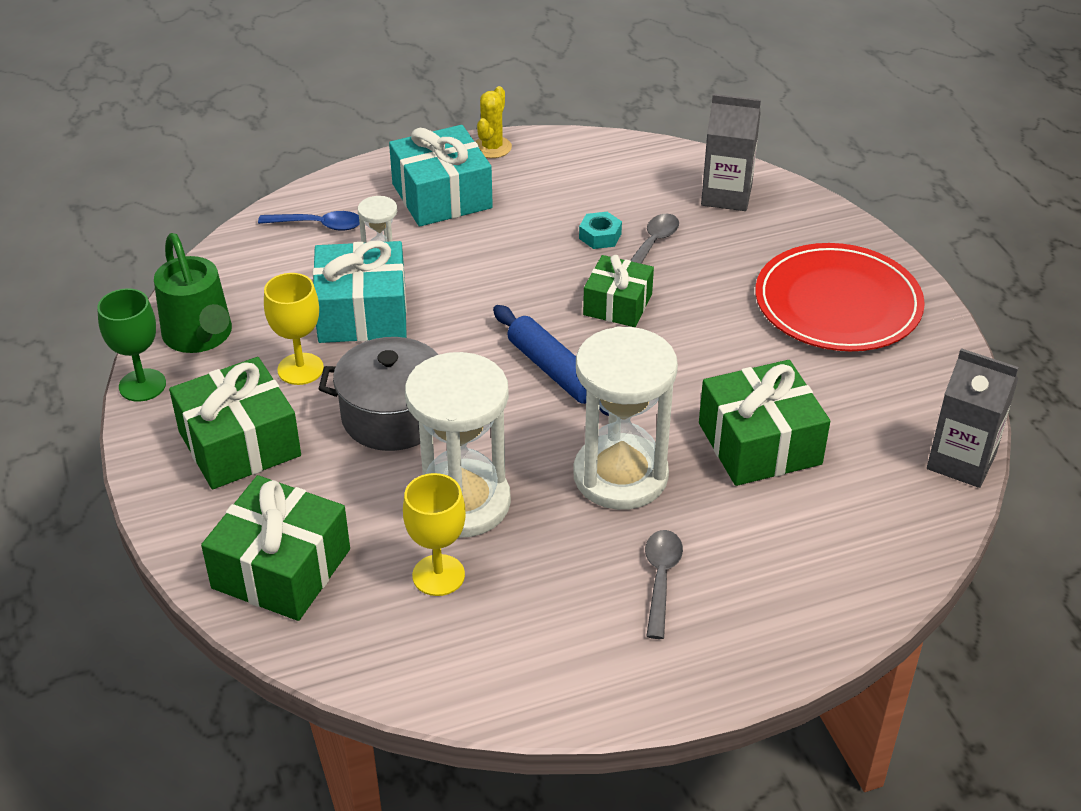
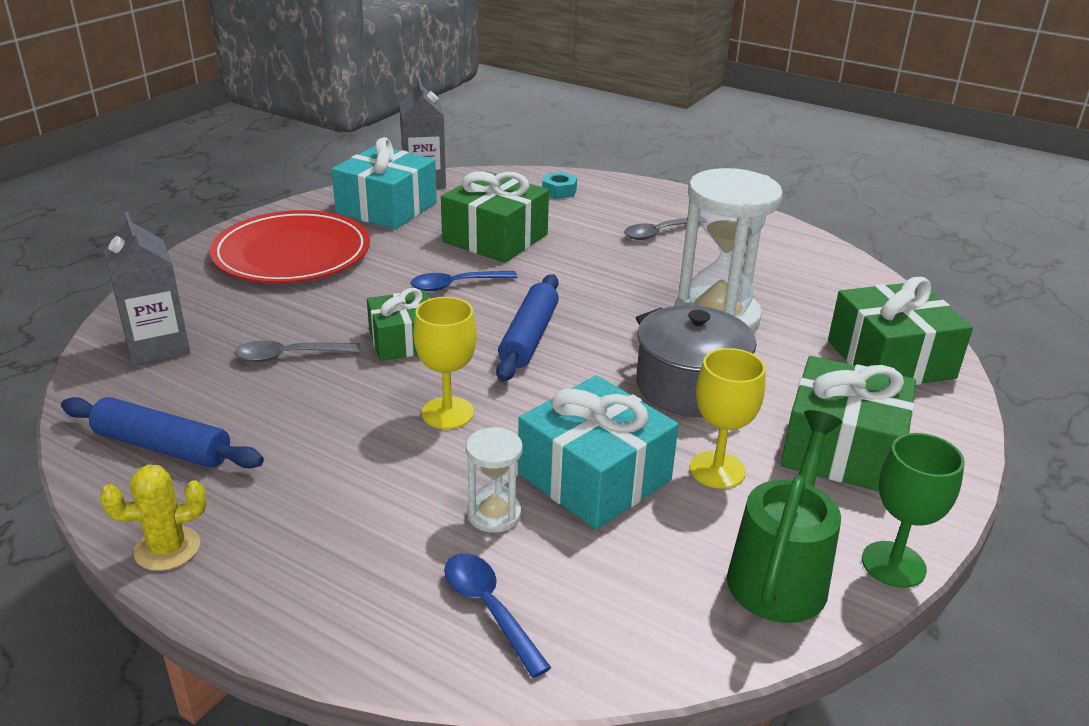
camera: 130 degrees left, 10 degrees down
(438, 575) = (784, 299): yellow goblet -> yellow goblet (447, 413)
(442, 196) = (323, 534): turquoise gift -> turquoise gift (386, 208)
(592, 168) = (163, 446): none -> blue rolling pin
(600, 236) = (302, 389): turquoise nut -> turquoise nut (559, 191)
(620, 476) = (598, 272): white hourglass -> none
(683, 372) = (456, 285): none -> blue spoon

